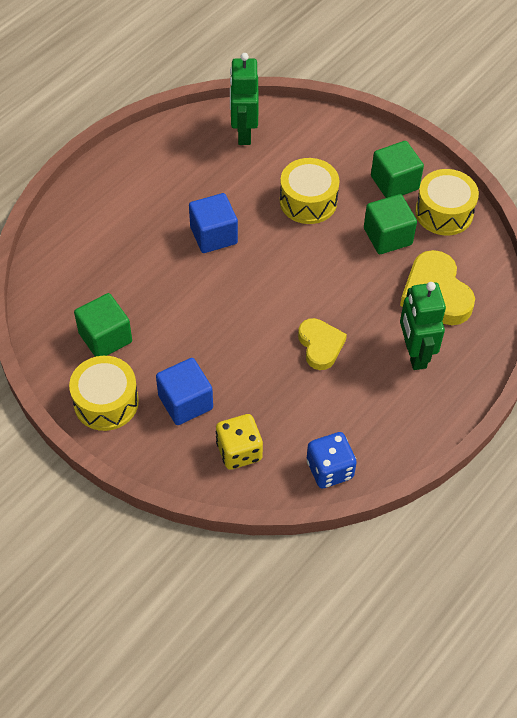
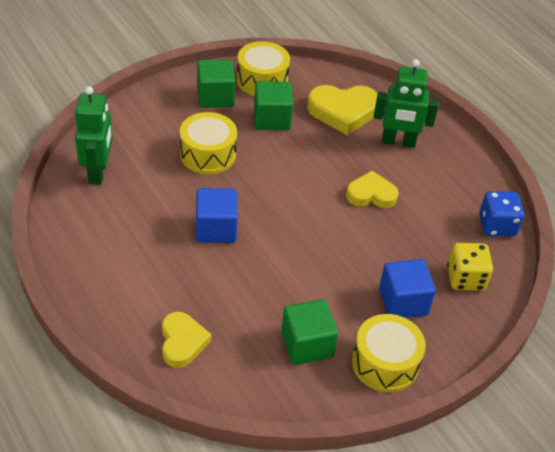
camera: 75 degrees left, 10 degrees down
(76, 250) = (182, 342): none -> yellow heart
(243, 132) = (98, 172): green robot -> green robot turned 105 degrees counterclockwise

